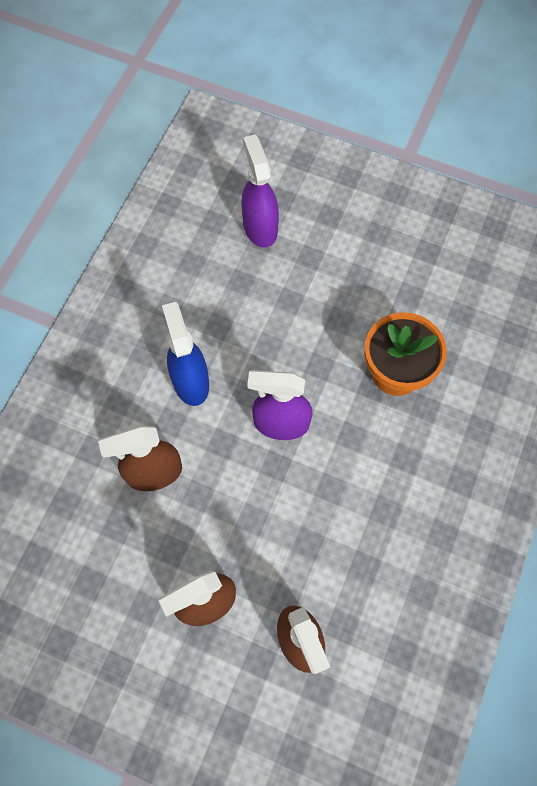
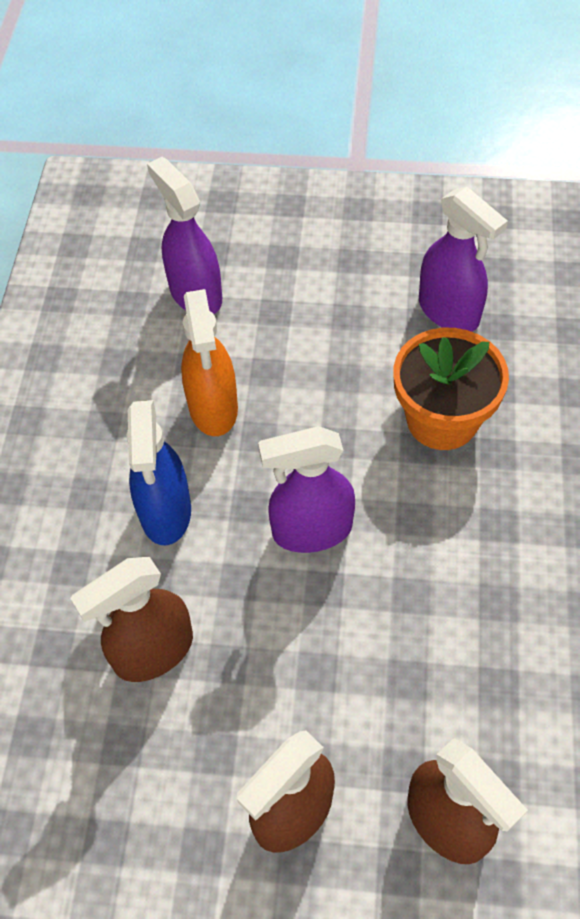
camera: 15 degrees left, 10 degrees down
(190, 381) = (165, 512): blue spray bottle -> blue spray bottle turned 150 degrees counterclockwise
(245, 316) = (213, 408): none -> orange spray bottle
(431, 293) = (449, 312): none -> purple spray bottle

